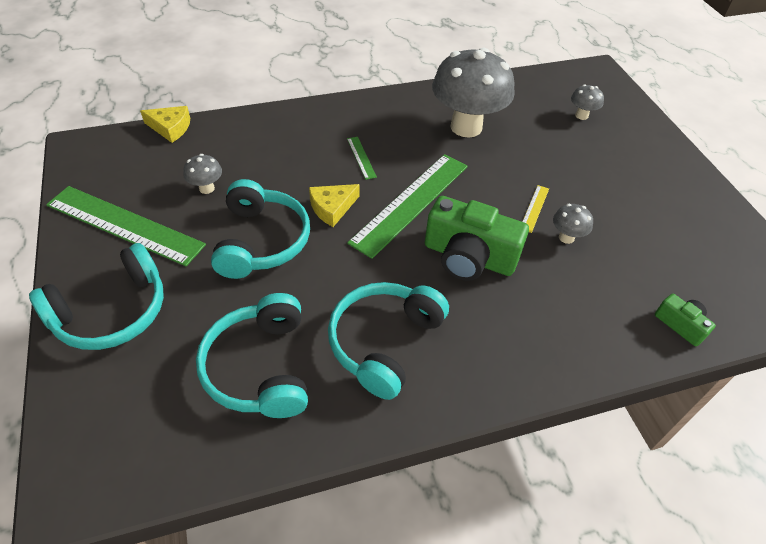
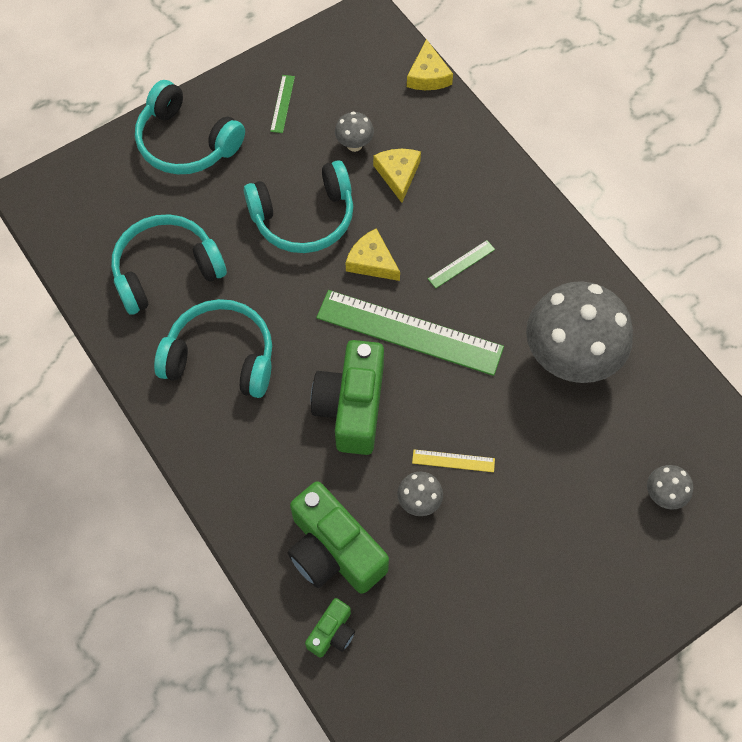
camera: 75 degrees right, 15 degrees up
(125, 224) = (282, 103): green ruler -> green ruler, size x0.42
(255, 170) = (398, 174): none -> yellow cheese
(604, 304) = (333, 550): none -> green camera

